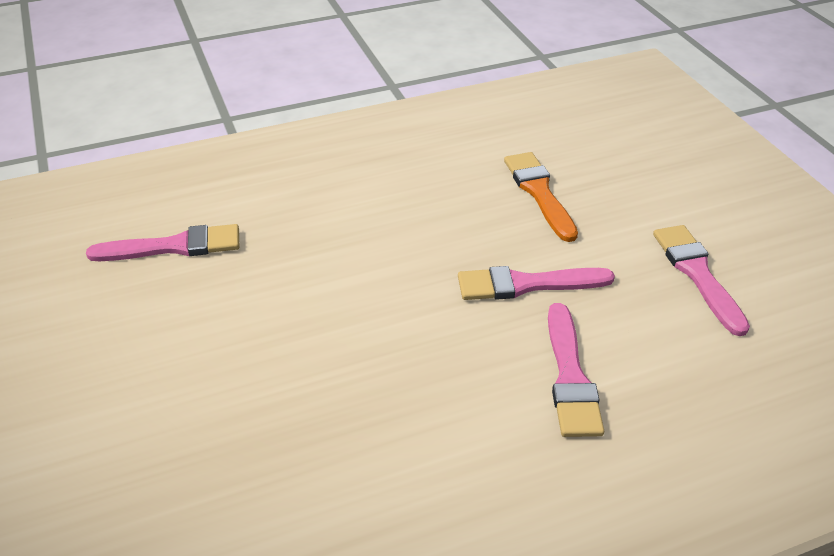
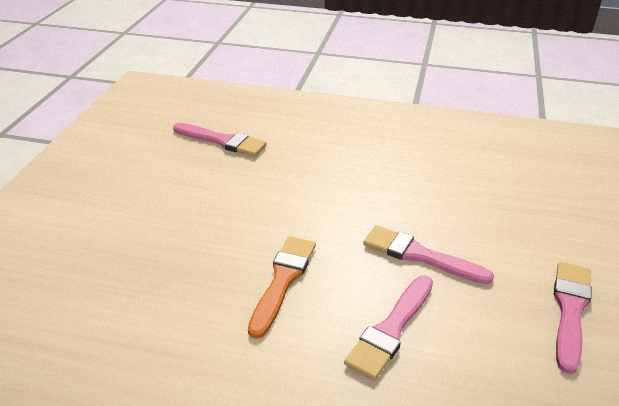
camera: 35 degrees right, 5 degrees down
(539, 192) = (490, 200): orange brush -> orange brush (283, 280)

